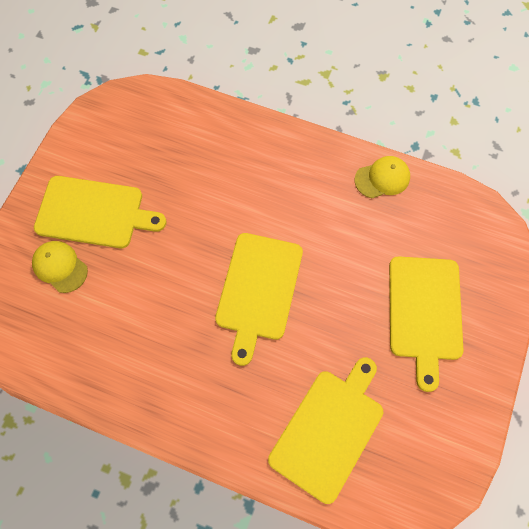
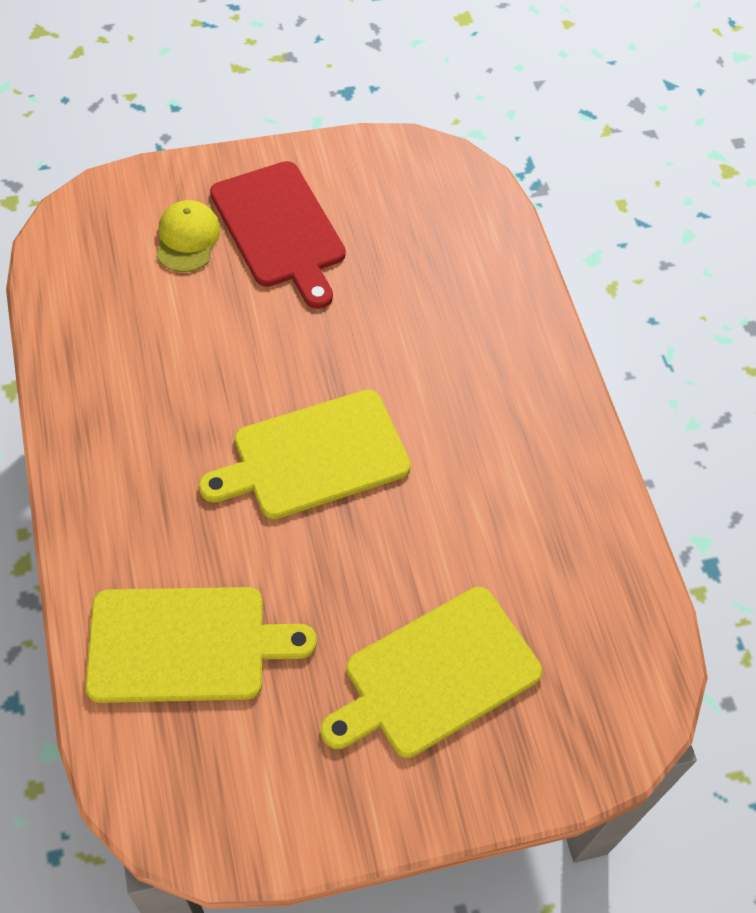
camera: 50 degrees right, 10 degrees down
(94, 213) = (280, 229): yellow cutting board -> red cutting board
(382, 178) = (593, 512): yellow cap -> none

